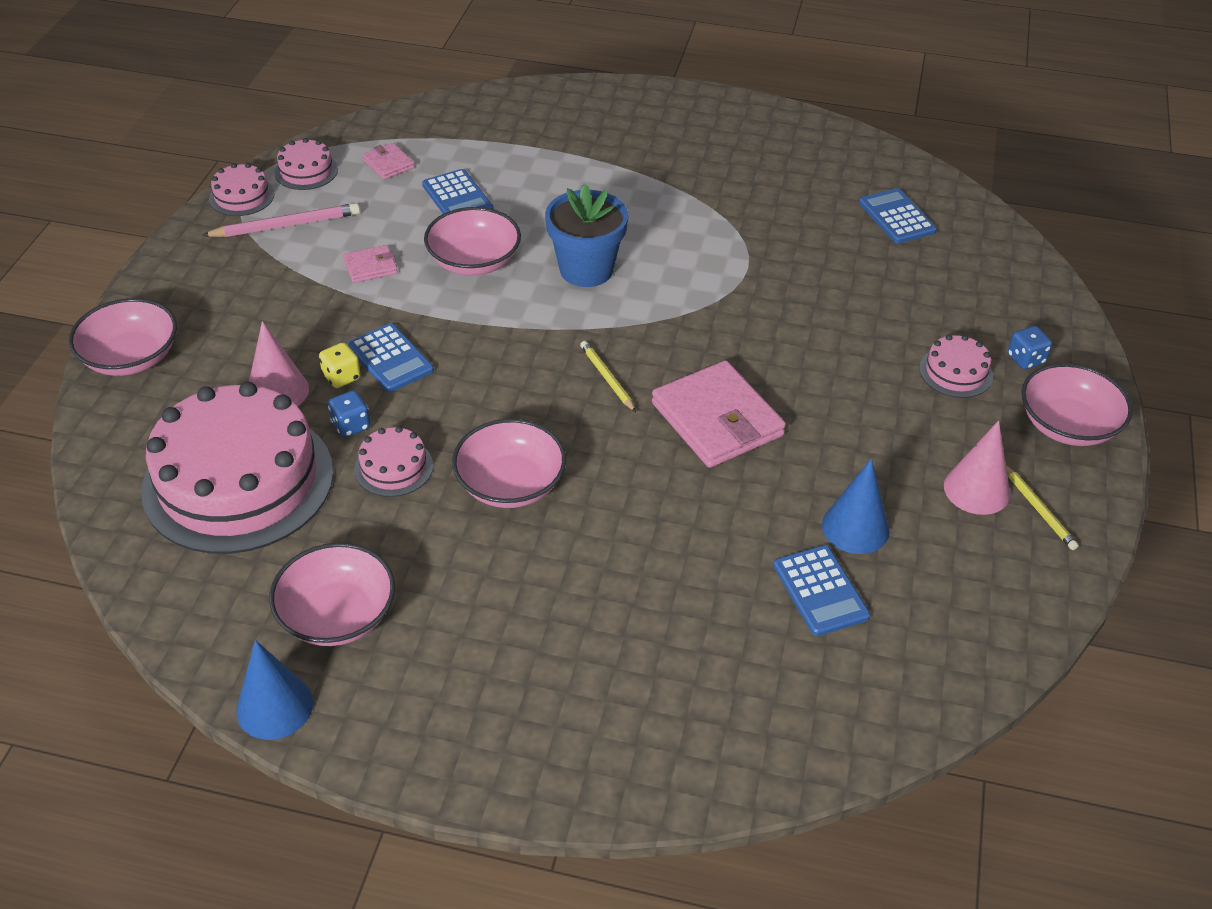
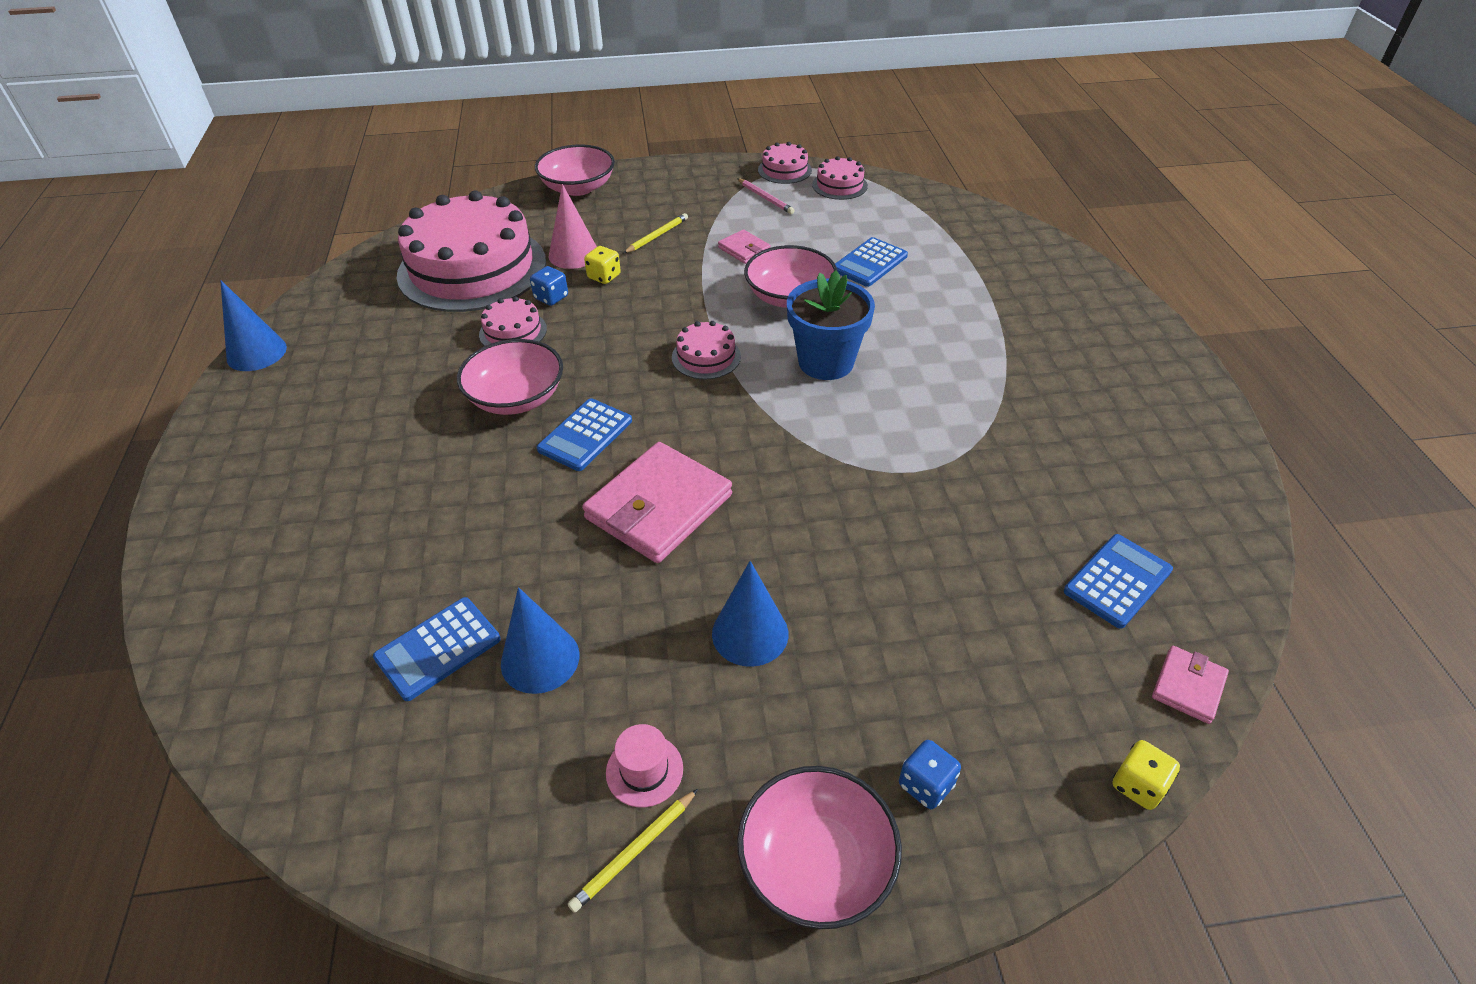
camera: 70 degrees right, 0 degrees up
(286, 225) = (765, 198): pink pencil -> pink pencil, size x0.64
(337, 615) = (348, 353): pink bowl -> none
(388, 164) = (884, 217): pink wallet -> pink wallet (1188, 686)
(390, 358) = (638, 292): blue calculator -> blue calculator (585, 435)
(607, 378) = (680, 416): yellow pencil -> yellow pencil (657, 236)
(874, 403) = (750, 633): none -> blue cone
(955, 372) = (851, 706): pink cake -> pink cake (706, 357)
(976, 489) = (644, 770): pink cone -> pink hat
(1050, 274) = (1138, 785): none -> yellow dice

